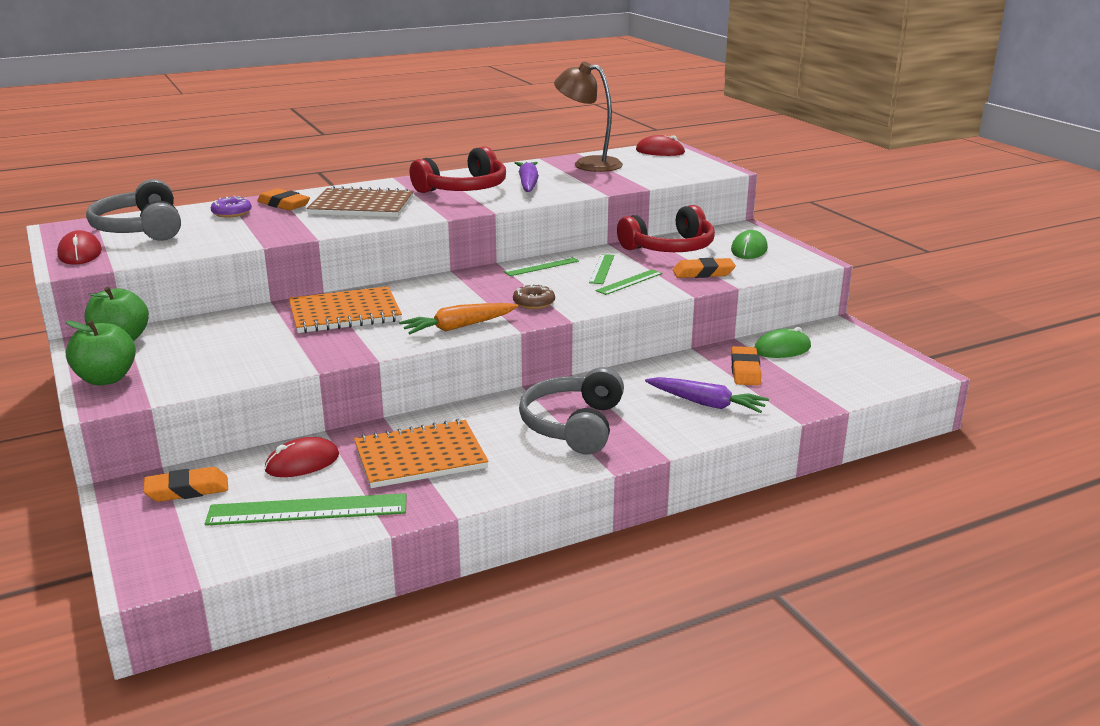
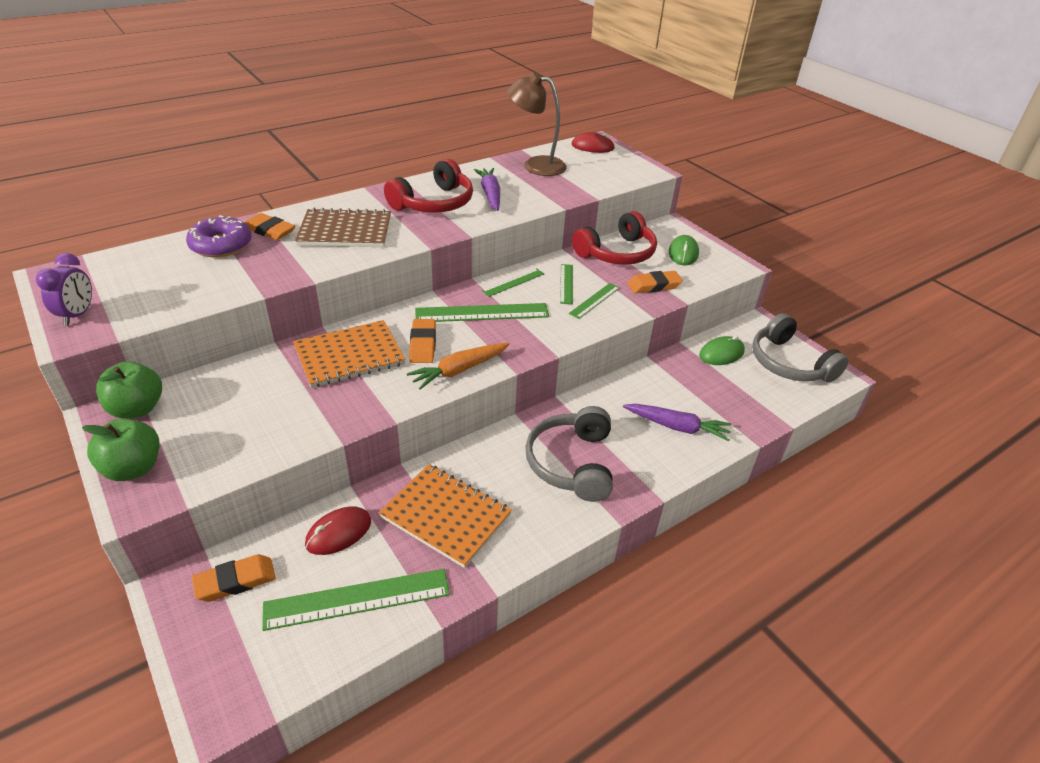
camera: 10 degrees left, 15 degrees up
(80, 253) = (77, 315): red mouse -> purple clock
(140, 229) = (134, 273): grey headphones -> grey headphones (789, 363)
(232, 213) = (221, 245): purple donut -> purple donut, size x1.61
(420, 457) = (446, 516): orange notebook -> orange notebook turned 60 degrees clockwise
(498, 288) = (482, 313): none -> green ruler
(534, 303) = (518, 333): brown donut -> none
(745, 370) = (698, 383): orange eraser -> orange eraser (423, 344)

